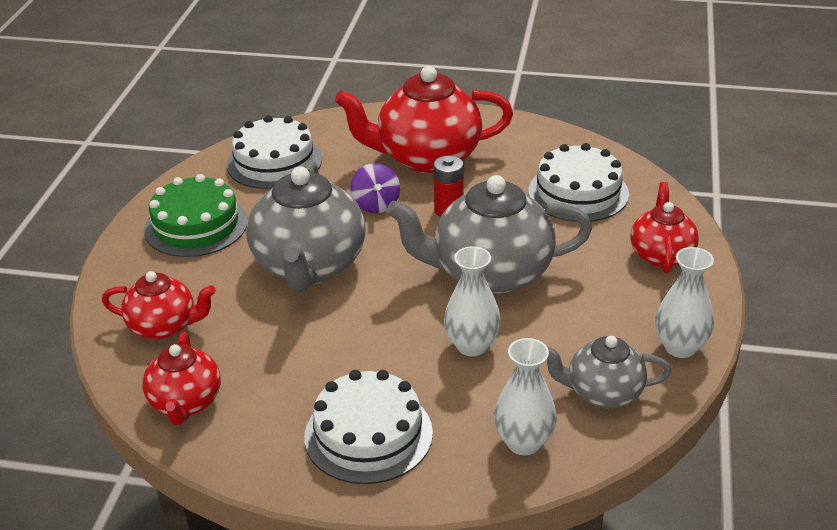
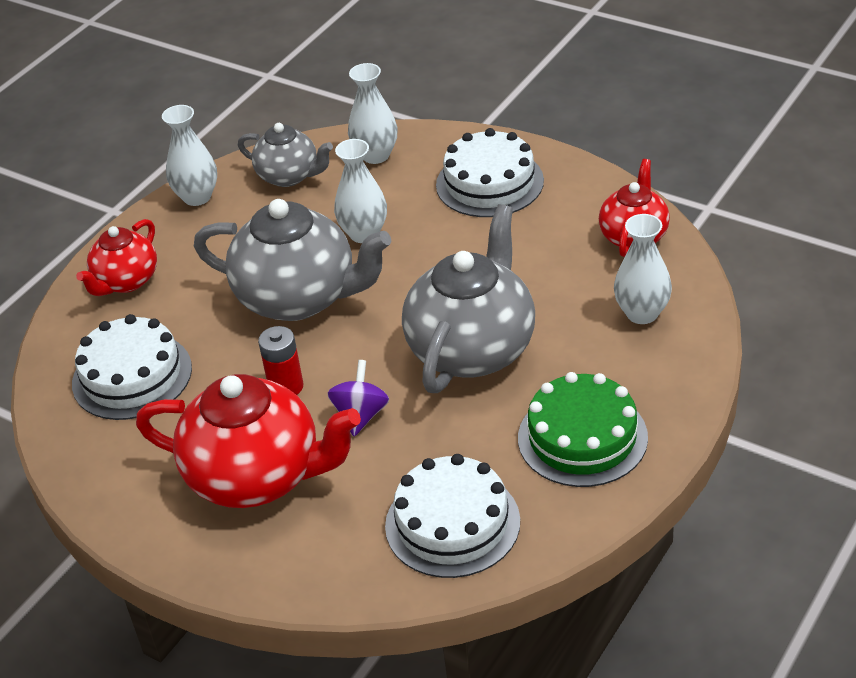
camera: 155 degrees left, 5 degrees up
(164, 326) = (642, 313): red teapot -> white vase

